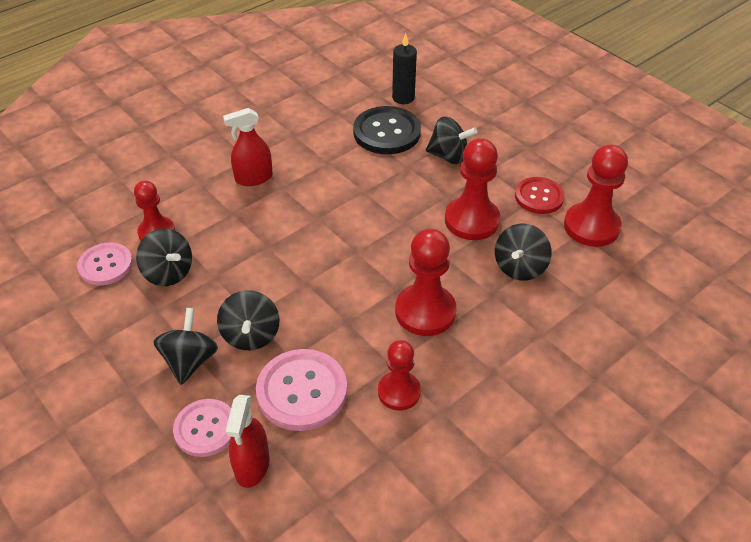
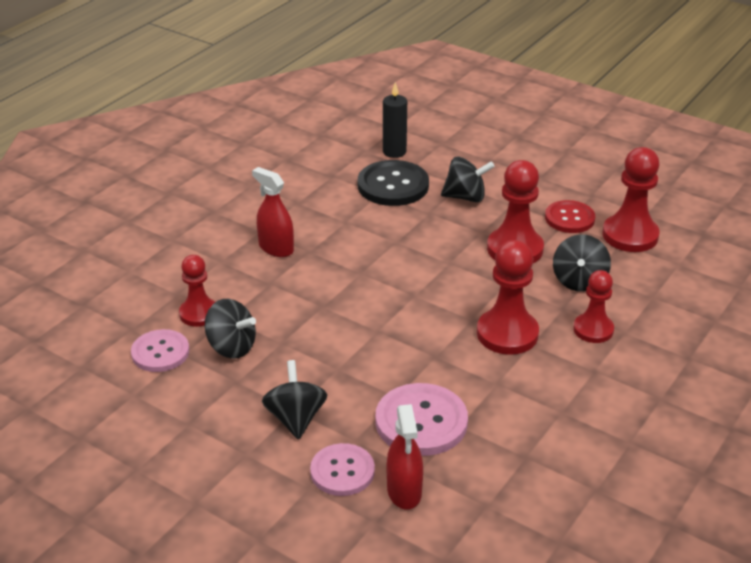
camera: 15 degrees left, 10 degrees down
(251, 335) = (346, 385): black spinning top -> none
(253, 178) = (276, 248): red spray bottle -> red spray bottle turned 75 degrees clockwise
(399, 392) = (514, 404): red pawn -> red pawn (593, 330)

